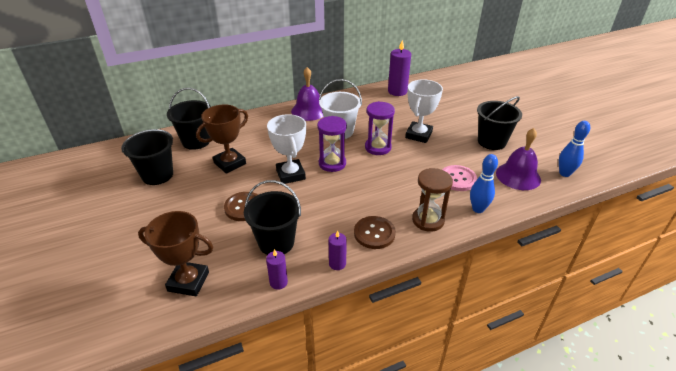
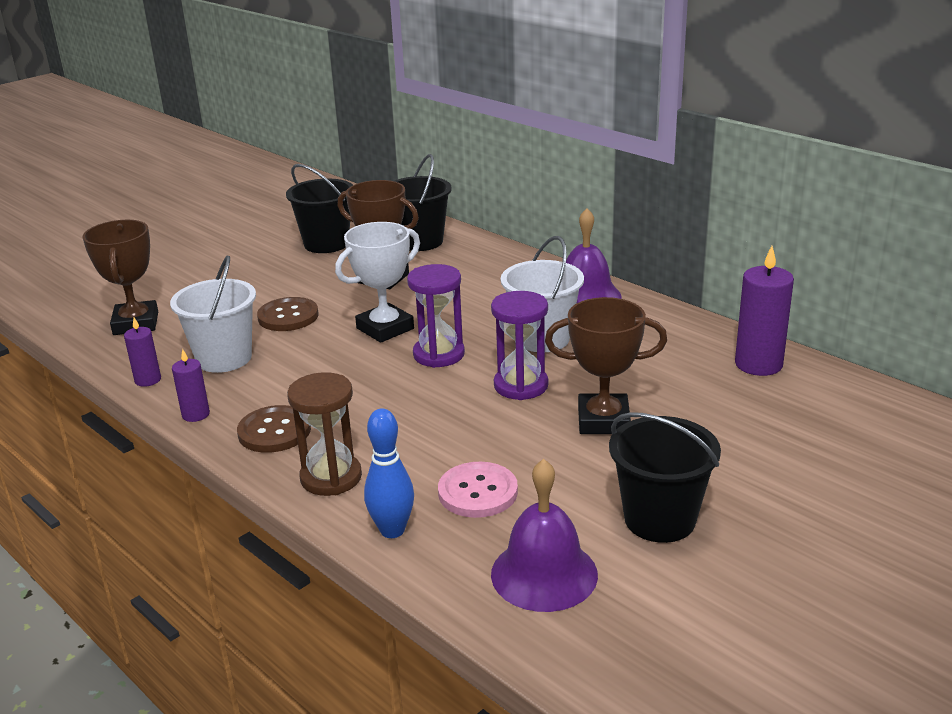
camera: 70 degrees right, 10 degrees down
(276, 242) = (224, 358): black bucket -> white bucket
(418, 135) = (603, 420): white trophy -> brown trophy
(564, 173) = (607, 651): blue bowling pin -> none

